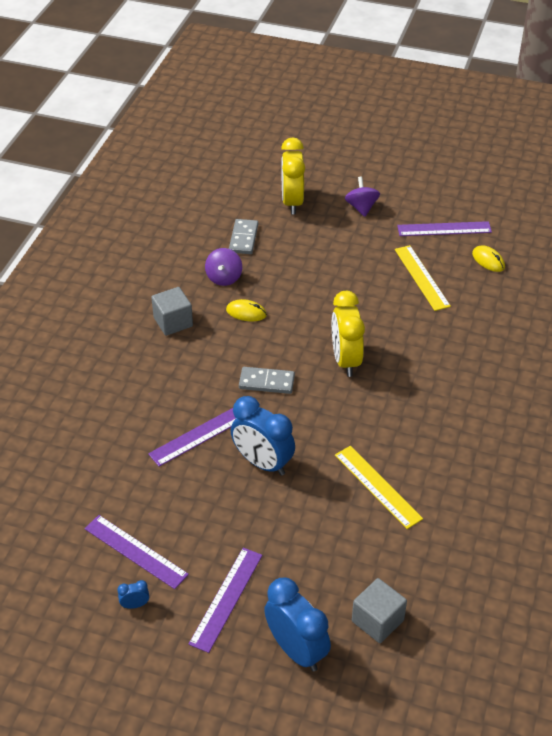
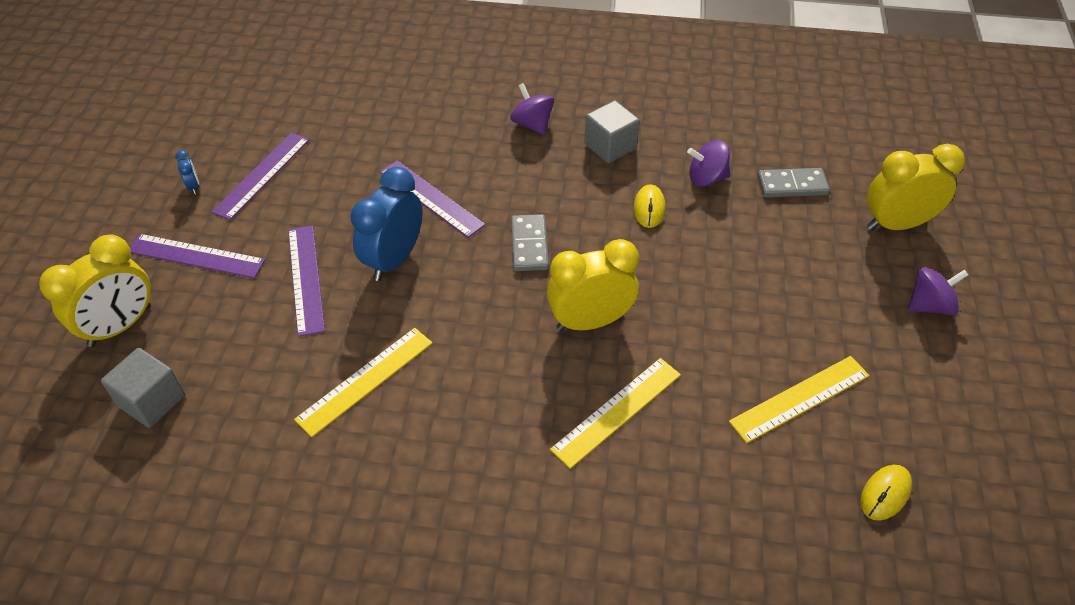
camera: 80 degrees right, 5 degrees up
(131, 363) = (532, 124): none -> purple spinning top
(296, 650) = (120, 326): blue clock -> yellow clock
(421, 359) = (617, 411): none -> yellow ruler
(444, 229) = (936, 421): purple ruler -> purple ruler (306, 278)

